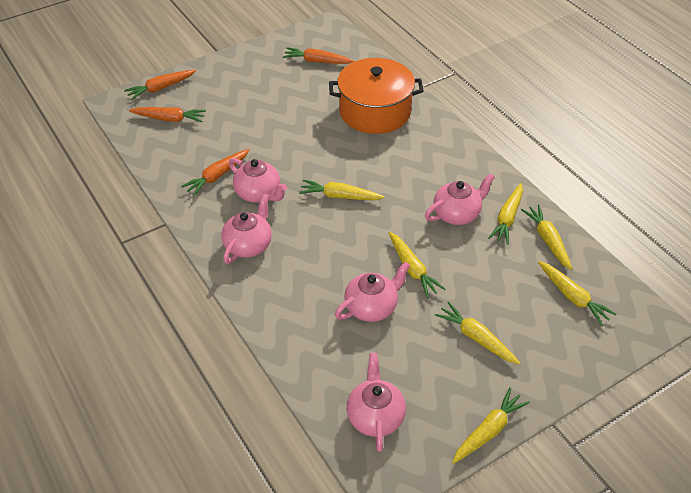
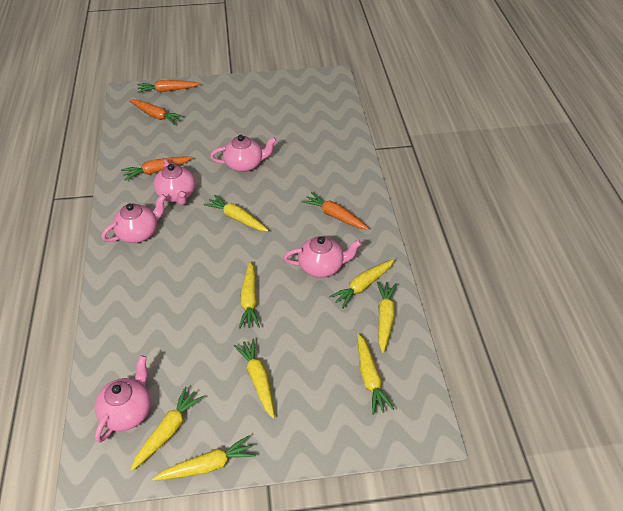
camera: 25 degrees right, 0 degrees up
(317, 61) = (301, 103): orange carrot -> orange carrot (334, 216)
(372, 307) = (193, 319): pink teapot -> pink teapot (244, 164)
(375, 111) = (317, 158): orange pot -> none
(428, 417) = (167, 431): none -> yellow carrot

